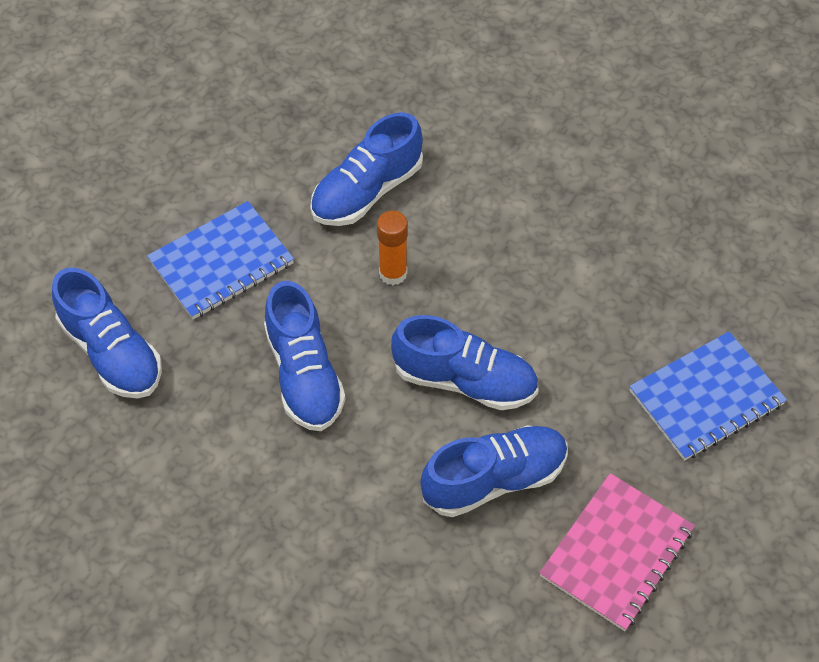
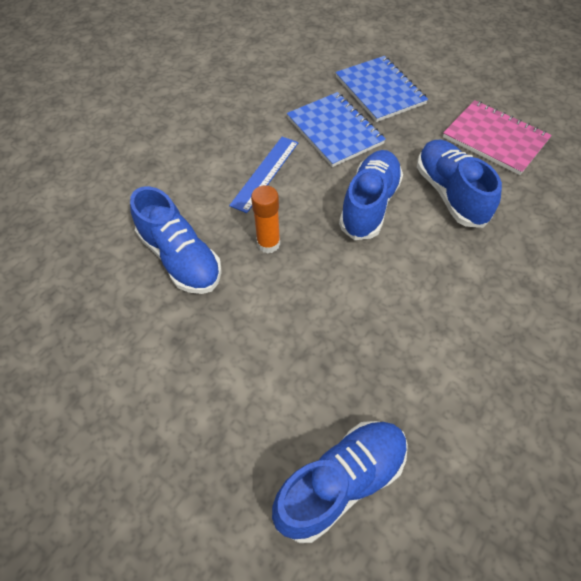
camera: 85 degrees left, 0 degrees up
(221, 263) = (241, 376): blue notebook -> blue notebook (335, 131)
(304, 375) = (366, 309): blue shoe -> none
(509, 261) = (265, 173): none -> blue ruler

